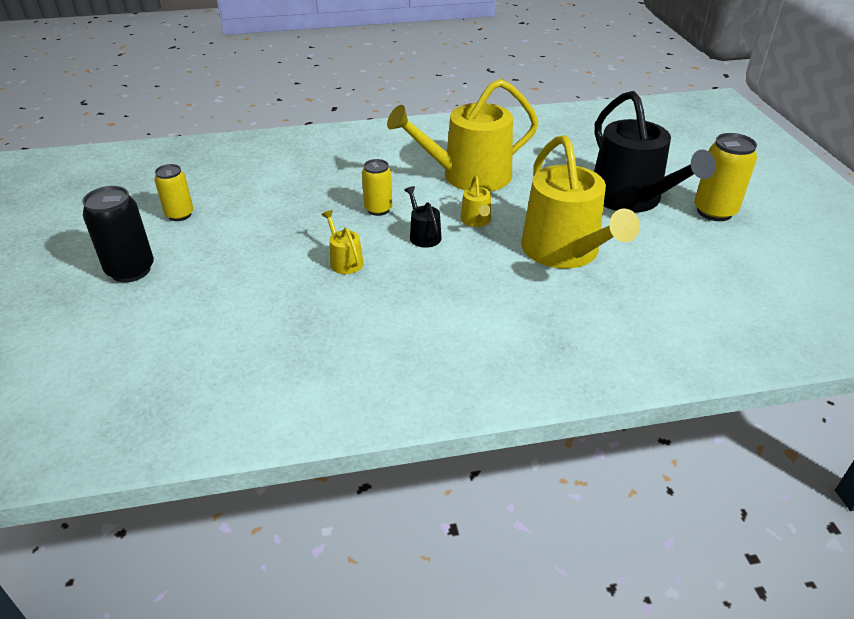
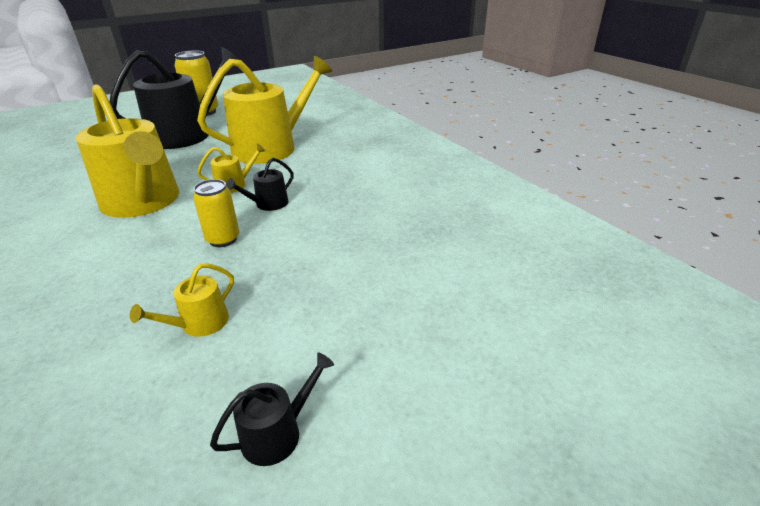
camera: 110 degrees left, 5 degrees down
(131, 270) = (450, 411): black can -> none
(179, 215) = (277, 433): yellow can -> black watering can
(344, 261) = (330, 235): yellow watering can -> yellow watering can (199, 324)

